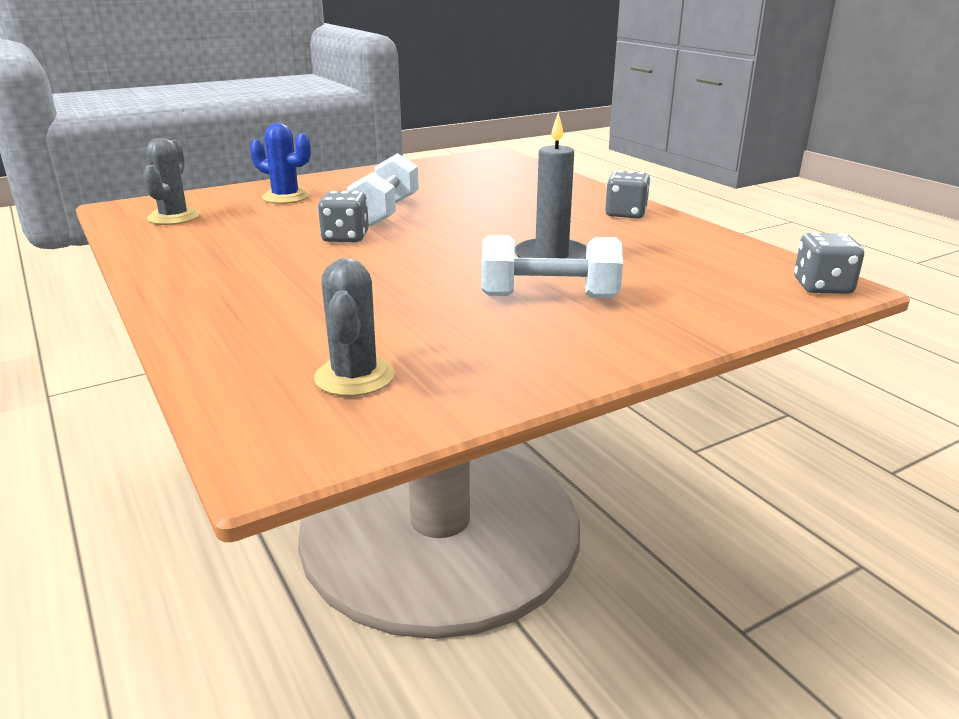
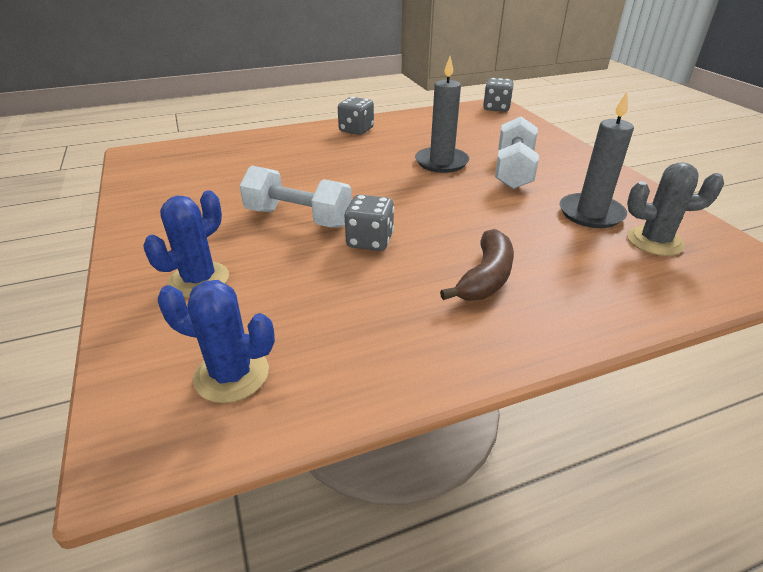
camera: 80 degrees left, 10 degrees up
(174, 217) = (232, 375): grey cactus -> blue cactus
(276, 282) = (486, 277): none -> brown banana
(428, 340) = (591, 213): none -> grey candle

